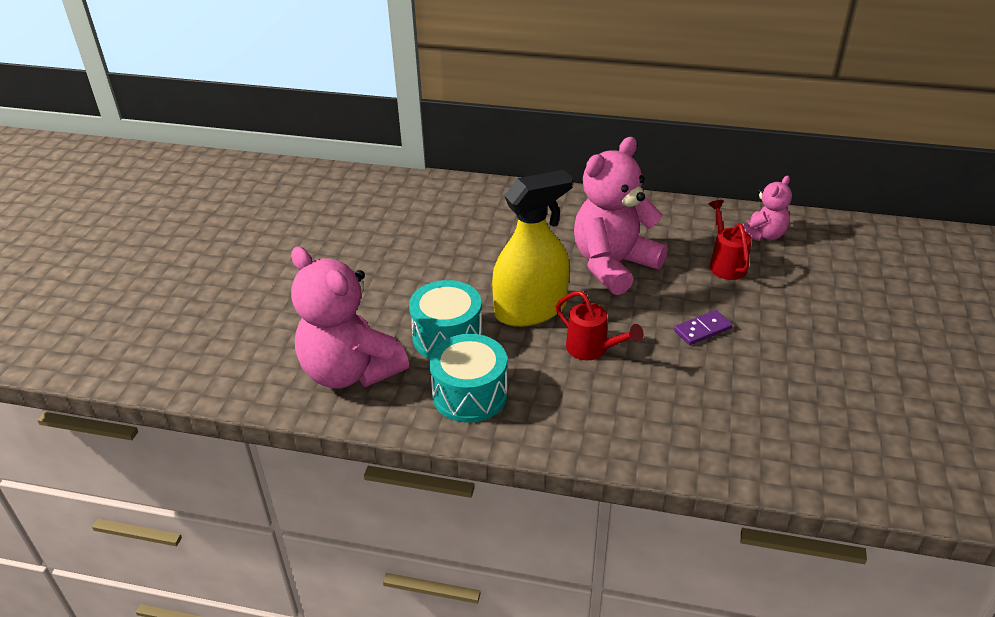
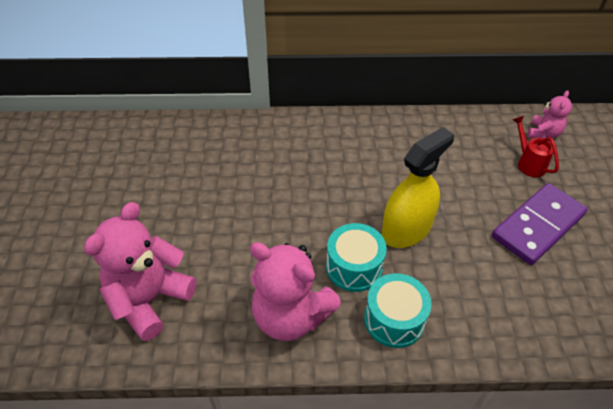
camera: 15 degrees left, 10 degrees up
(592, 349) = (467, 259): red watering can -> none
(613, 265) = (450, 177): pink teddy bear -> pink teddy bear (149, 299)
(702, 329) = (537, 225): purple domino -> purple domino, size x2.37

